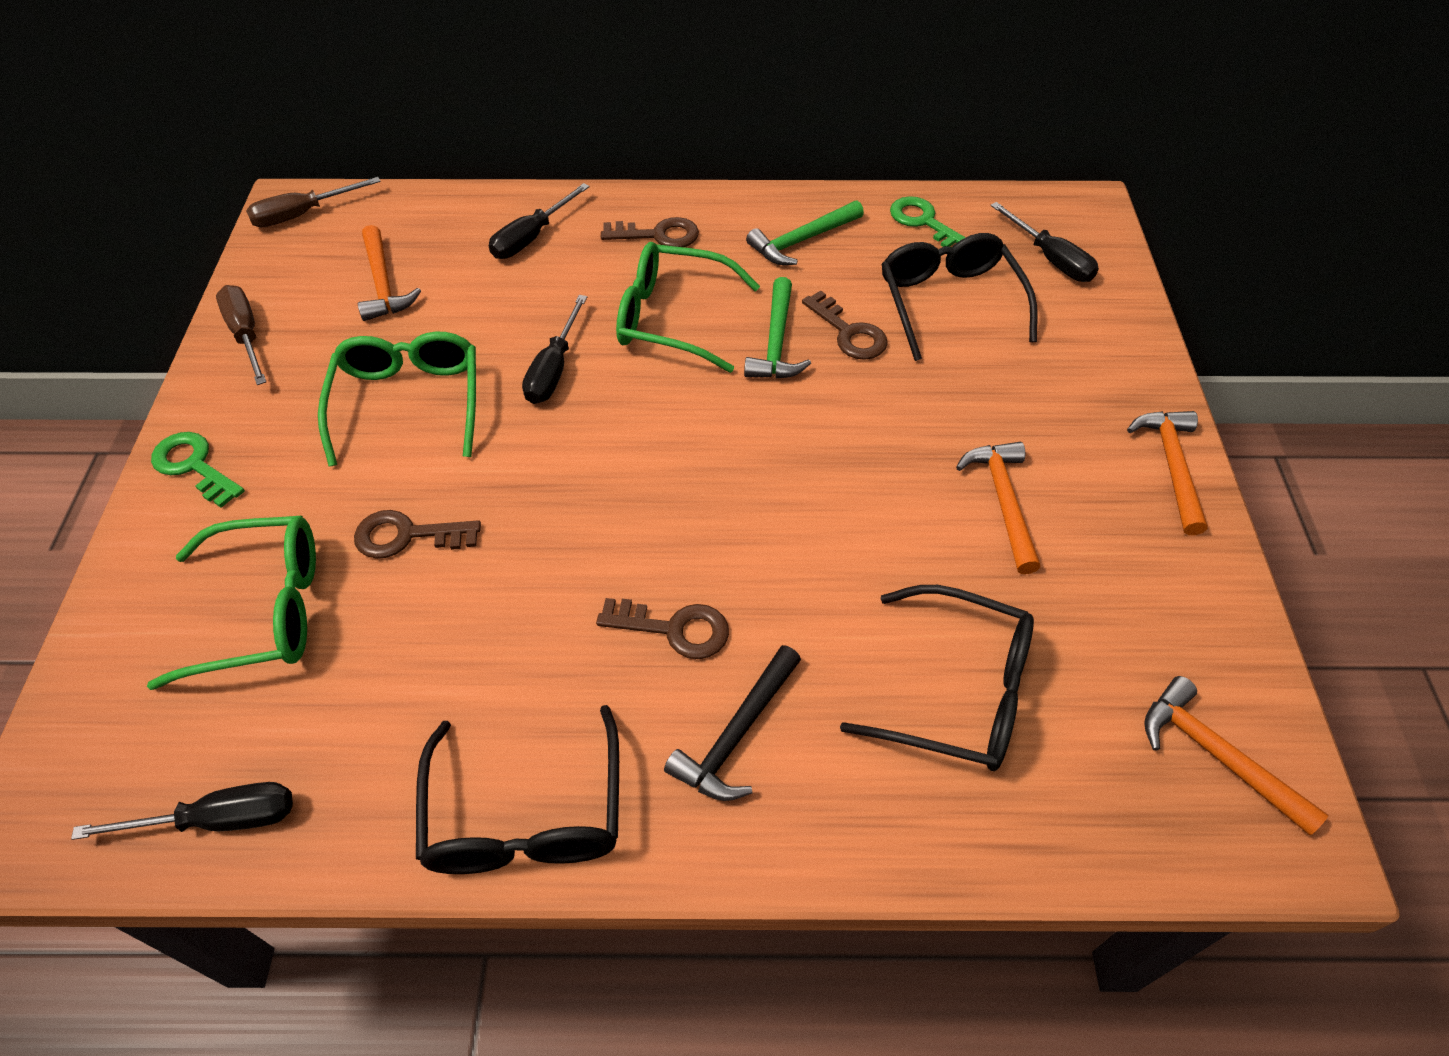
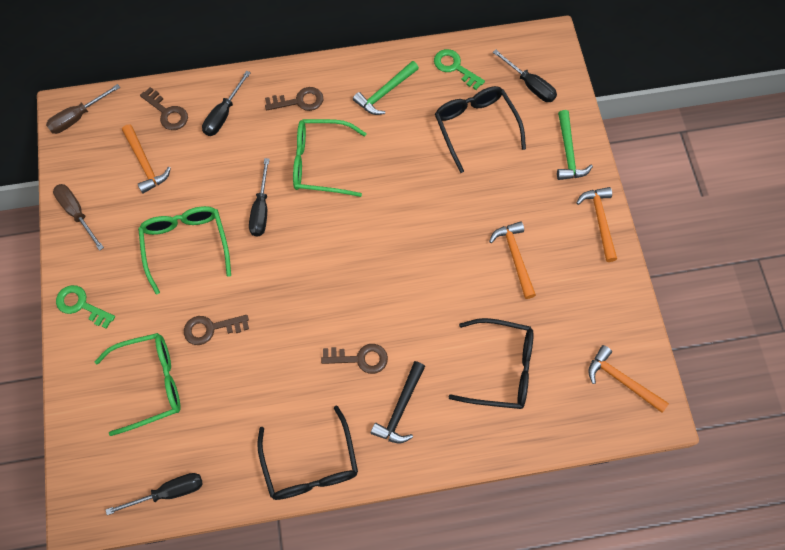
camera: 10 degrees left, 15 degrees up
(776, 342) = (382, 171): green hammer -> green hammer (568, 152)
(849, 332) = (421, 158): brown key -> brown key (167, 112)

